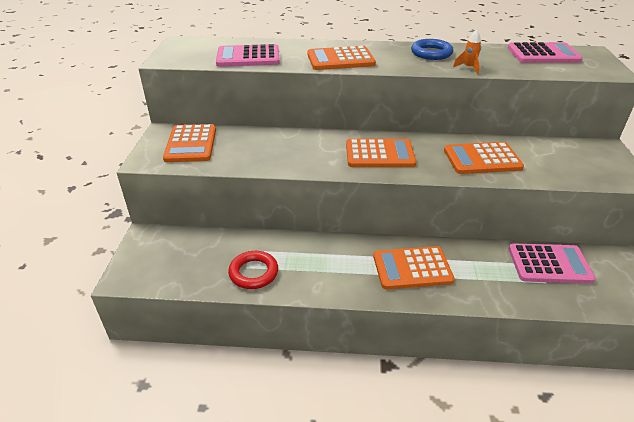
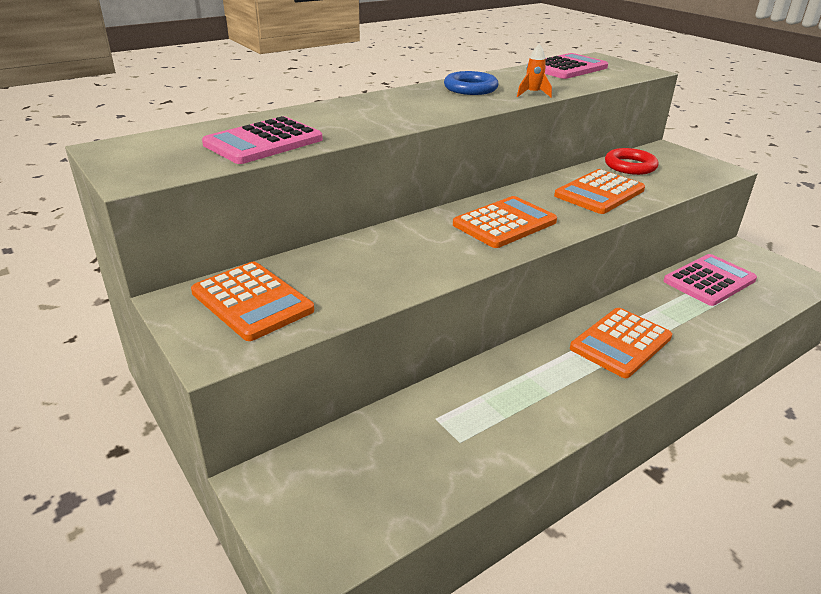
camera: 40 degrees left, 5 degrees down
(253, 273) = (478, 442): red ring -> red ring (630, 166)
(340, 59) = (389, 116): orange calculator -> none

